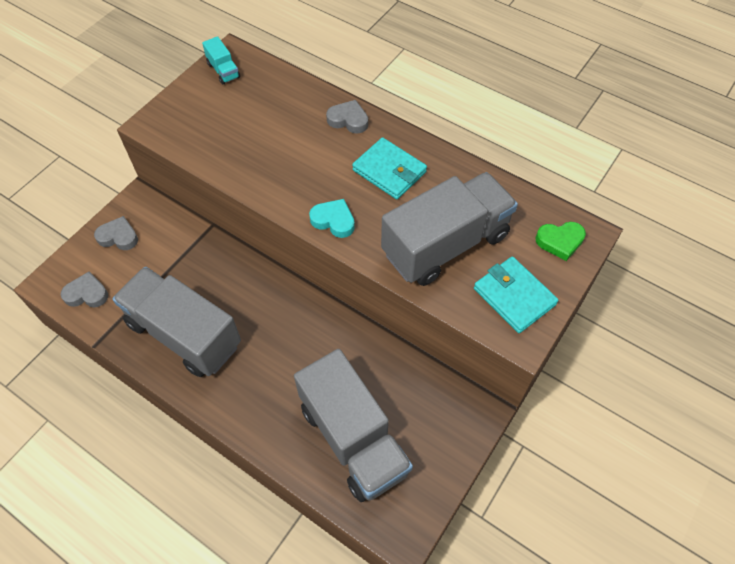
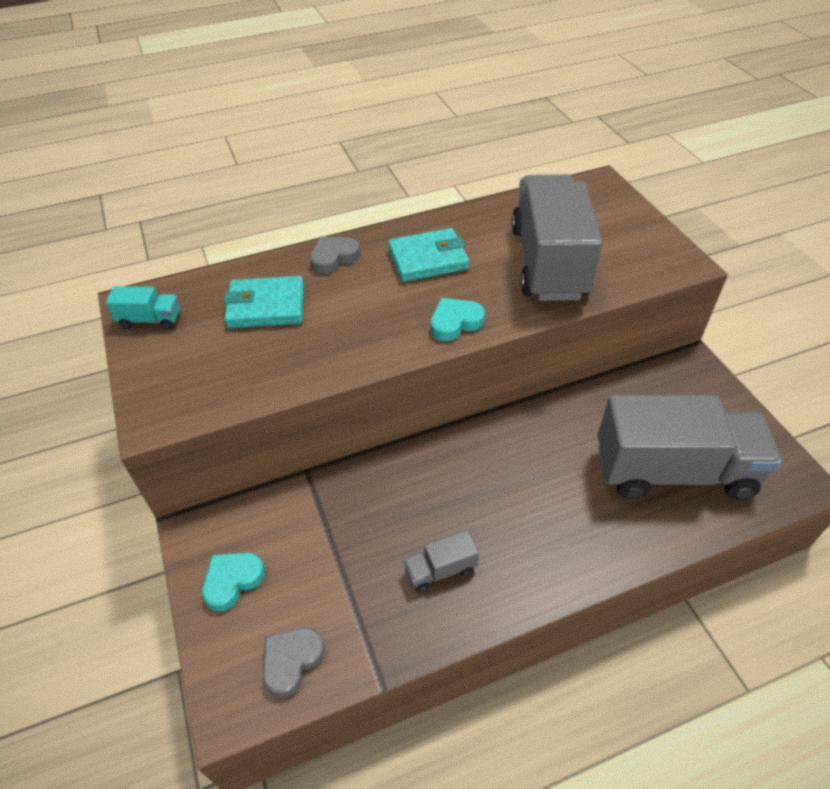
camera: 55 degrees left, 10 degrees down
(118, 237) = (232, 581): grey heart -> turquoise heart
(184, 334) = (440, 570): grey truck -> grey truck, size x0.41
(514, 296) = (638, 248): turquoise wallet -> turquoise wallet (266, 306)
(560, 241) = (598, 199): green heart -> none

